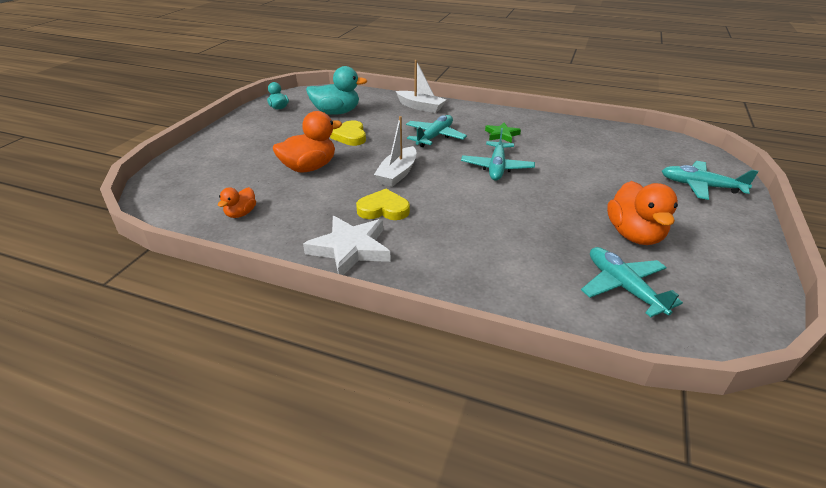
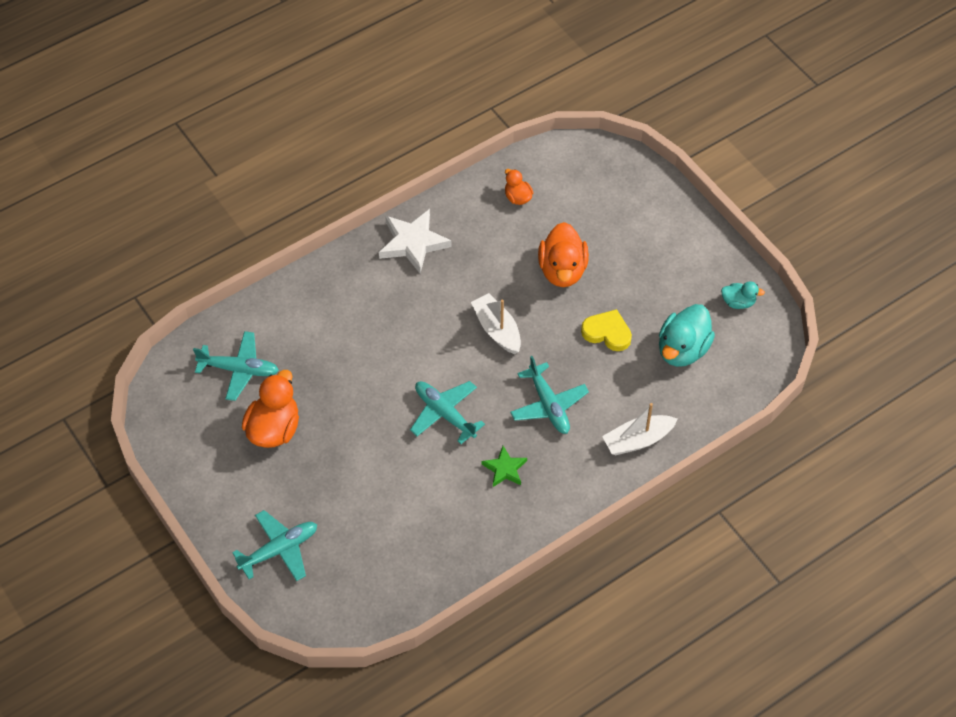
camera: 125 degrees right, 20 degrees up
(383, 209) = (447, 289): yellow heart -> none
(634, 235) = (274, 429): orange duck -> orange duck turned 75 degrees clockwise

